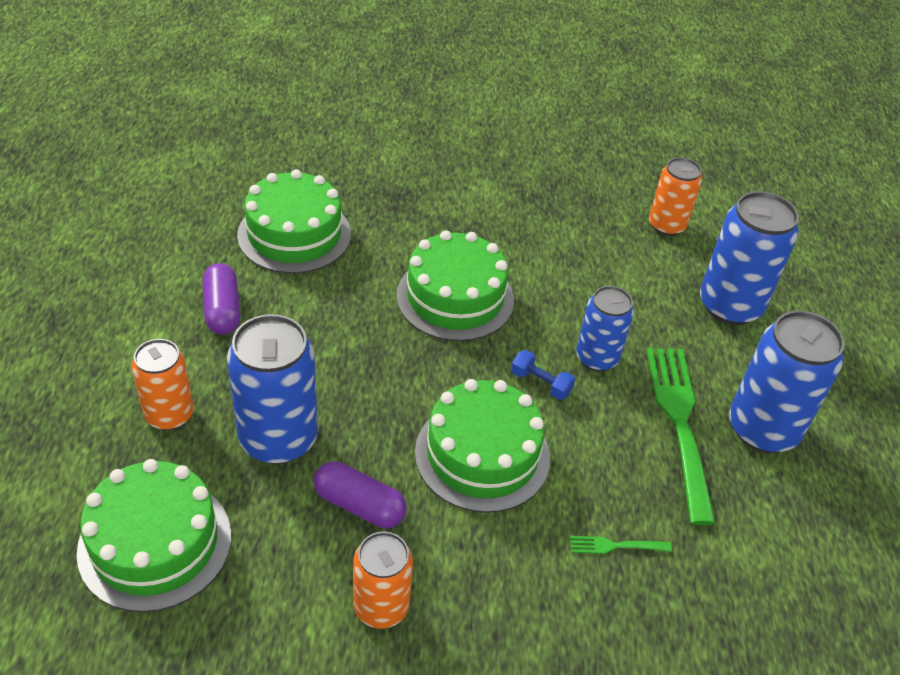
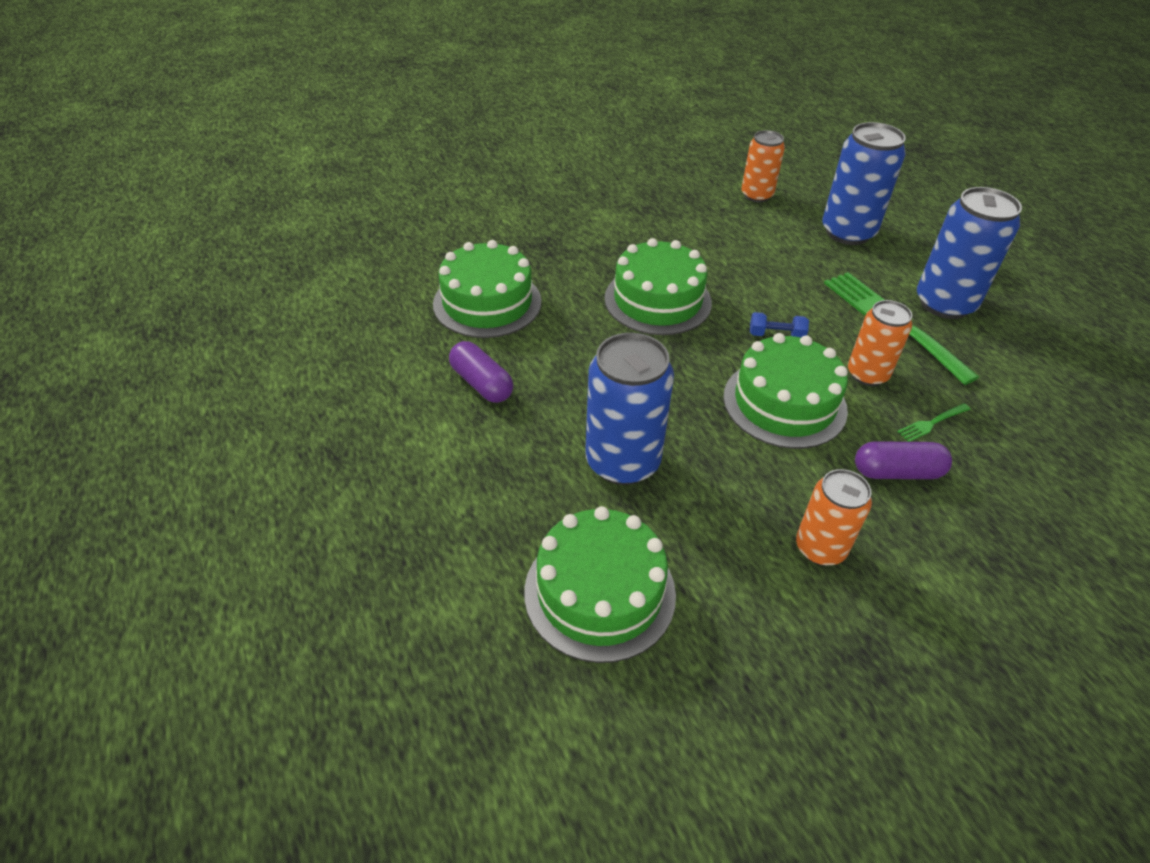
camera: 25 degrees left, 0 degrees up
(169, 415) = (514, 485): orange can -> orange can (867, 374)
(359, 505) = (732, 482): purple capsule -> purple capsule (897, 472)
(597, 358) = (797, 302): blue can -> none

